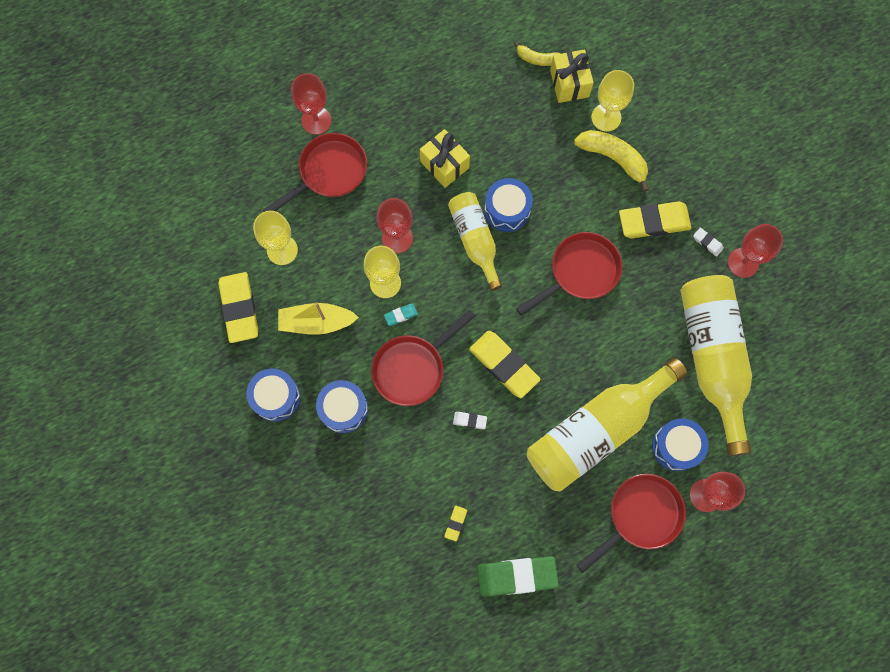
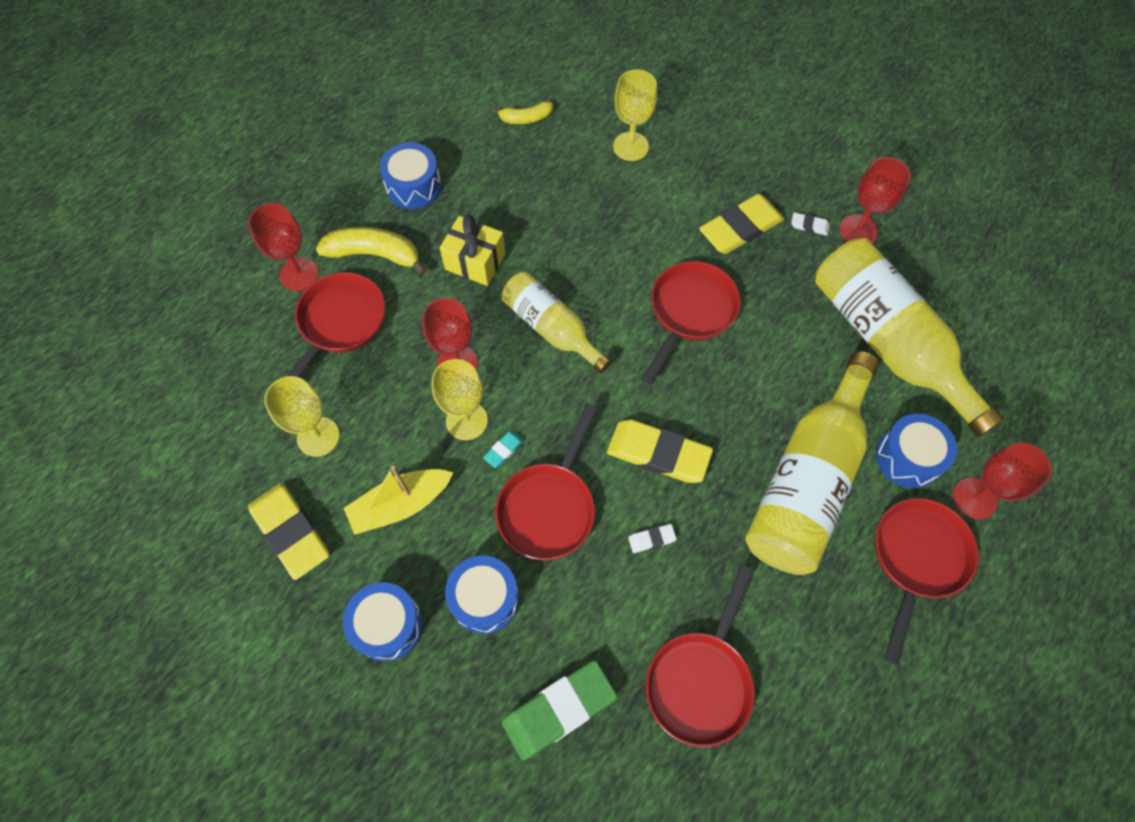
camera: 25 degrees left, 10 degrees down
(455, 523) = (701, 680): yellow eraser -> red pan
(507, 210) = (572, 280): blue drum -> blue drum (413, 186)
(517, 576) = (814, 712): green eraser -> green eraser (559, 710)
(569, 83) = (573, 129): yellow gift -> none
(613, 159) = (661, 183): yellow banana -> yellow banana (375, 254)

